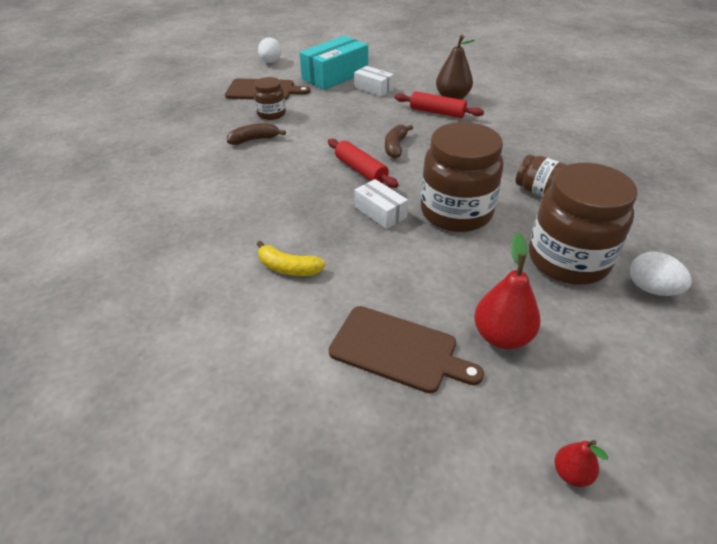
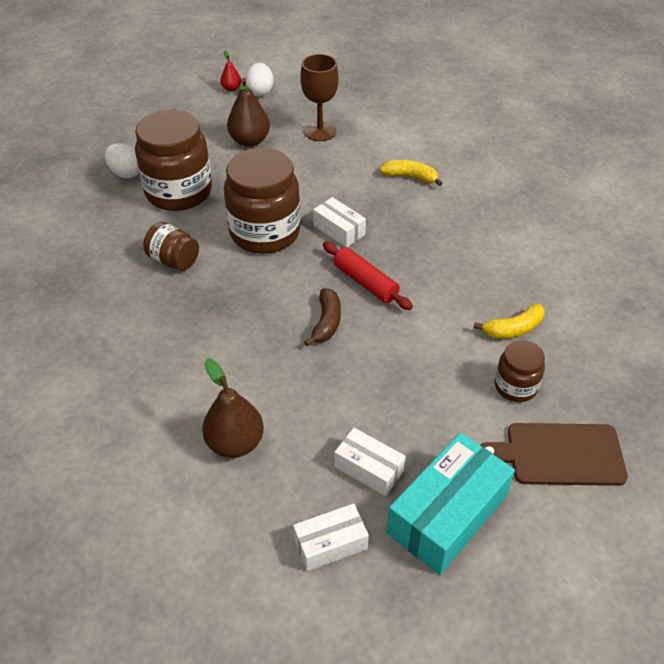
camera: 175 degrees right, 5 degrees up
(254, 140) = (513, 329): brown banana -> yellow banana
(270, 62) = (597, 570): white egg -> white egg (260, 91)
(396, 69) = (330, 544): none -> white box
(398, 350) = (320, 131): brown cutting board -> brown goblet
(437, 112) = (265, 400): red rolling pin -> none
(502, 336) = (249, 141): red pear -> brown pear

